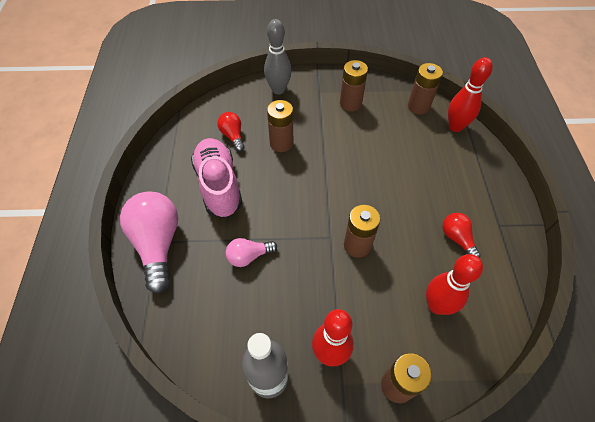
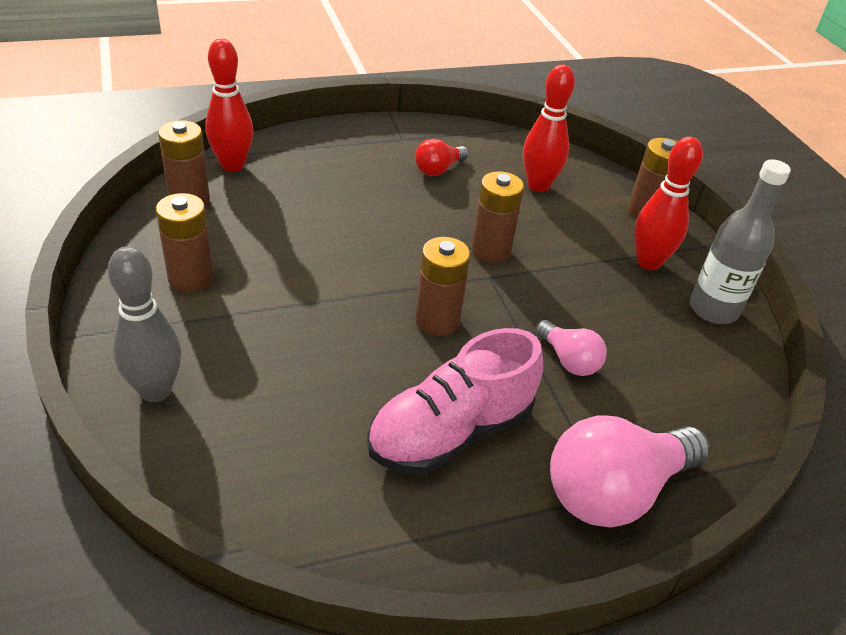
camera: 110 degrees left, 15 degrees down
(233, 136) = (316, 441): red light bulb -> none
(281, 143) = (317, 360): brown battery -> brown battery (437, 321)

